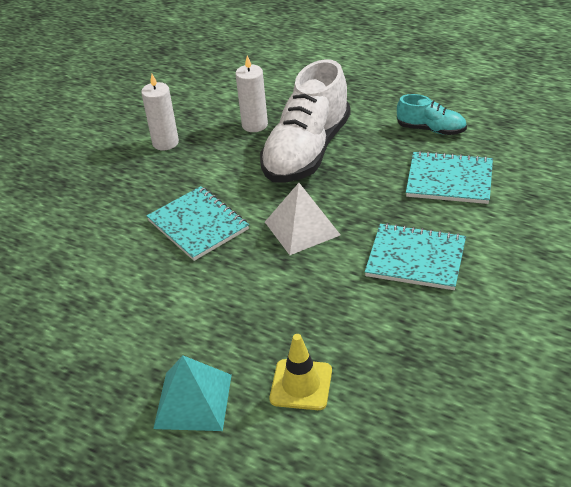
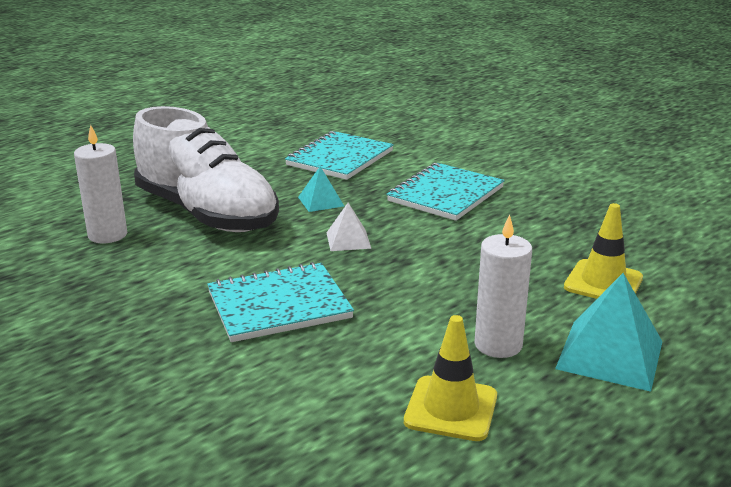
camera: 75 degrees left, 15 degrees down
(108, 331) = (451, 409): none -> yellow traffic cone
(165, 143) = (56, 305): white candle -> white candle (498, 345)
(302, 228) = (348, 240): white pyramid -> white pyramid, size x0.56
(359, 196) = (321, 201): none -> turquoise pyramid
(431, 129) = (249, 150): turquoise shoe -> none

